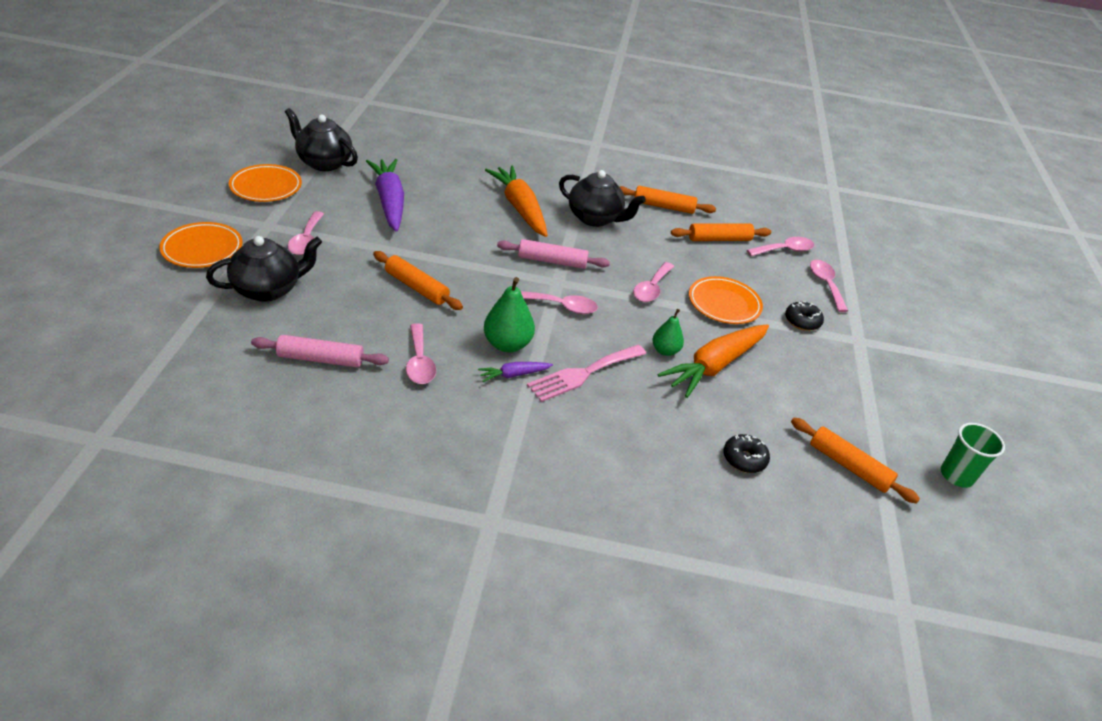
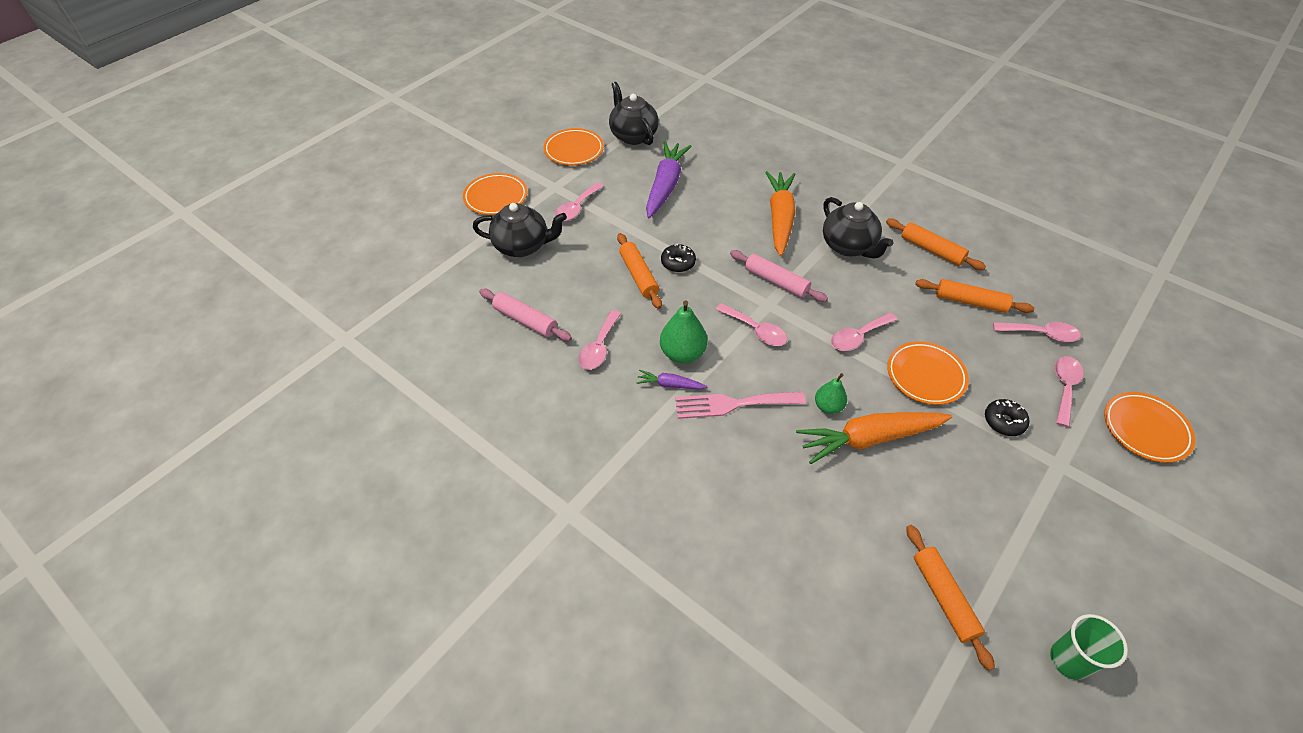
camera: 35 degrees right, 10 degrees up
(744, 459) = (834, 545): black donut -> black donut (678, 263)
(895, 298) = (1145, 429): none -> orange plate

